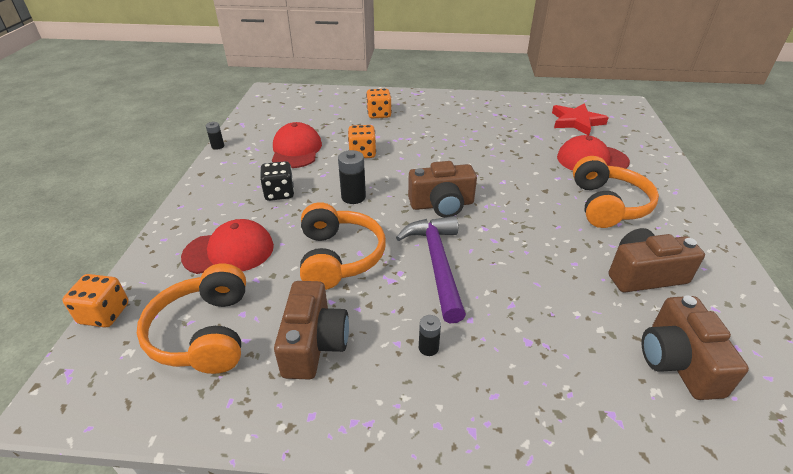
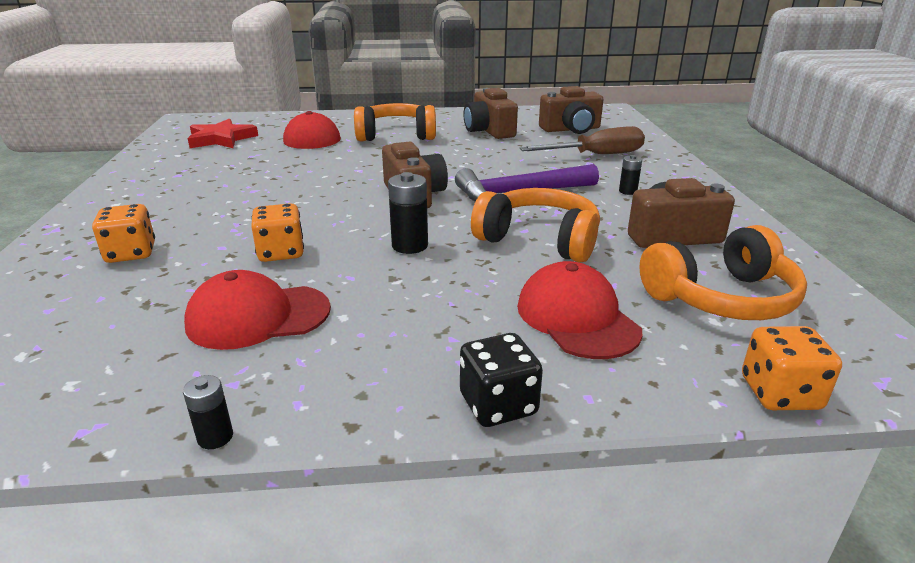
camera: 100 degrees left, 10 degrees down
(279, 193) = (412, 306): black dice -> black dice (498, 405)
(339, 257) = (539, 240): orange headphones -> orange headphones turned 45 degrees clockwise
(556, 356) = (596, 155): none -> brown screwdriver

